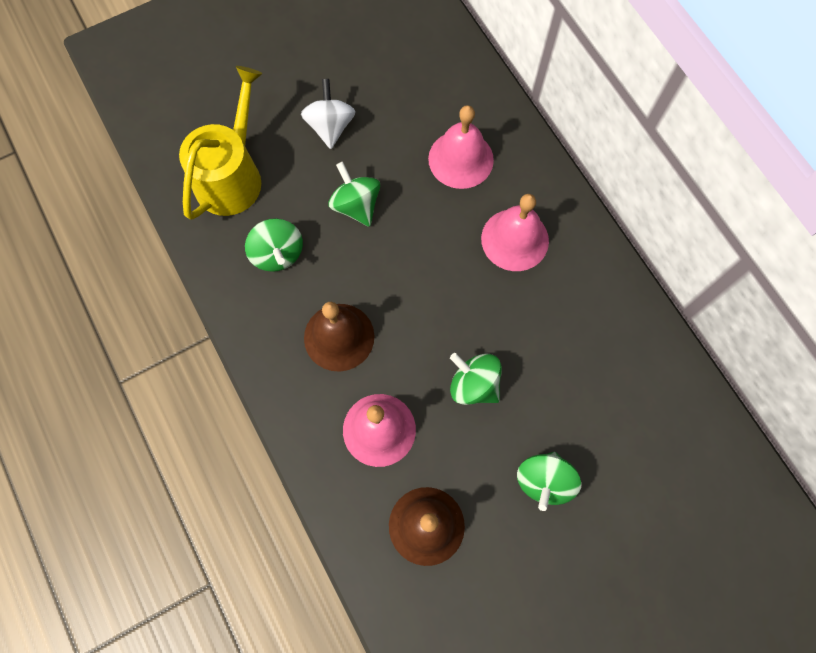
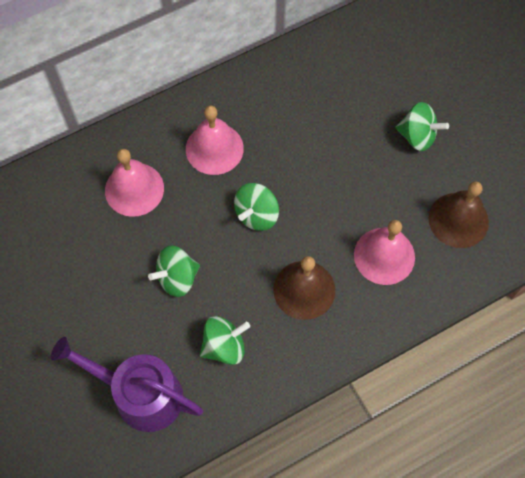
camera: 90 degrees left, 5 degrees down
(232, 176) = (140, 394): yellow watering can -> purple watering can
(330, 126) = (91, 303): white spinning top -> none
(474, 384) = (343, 183): green spinning top -> green spinning top (256, 215)

